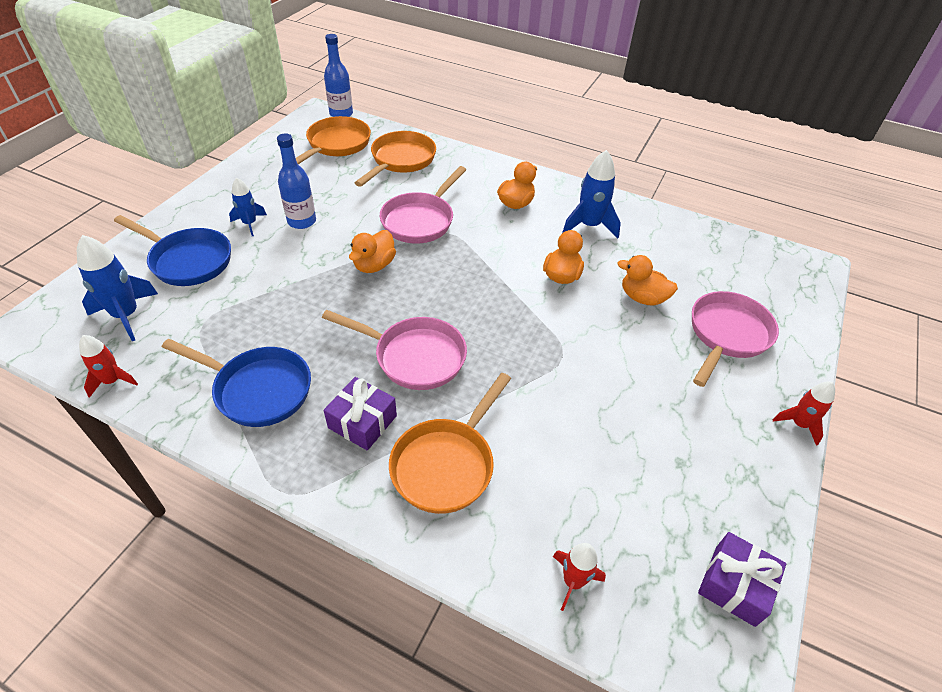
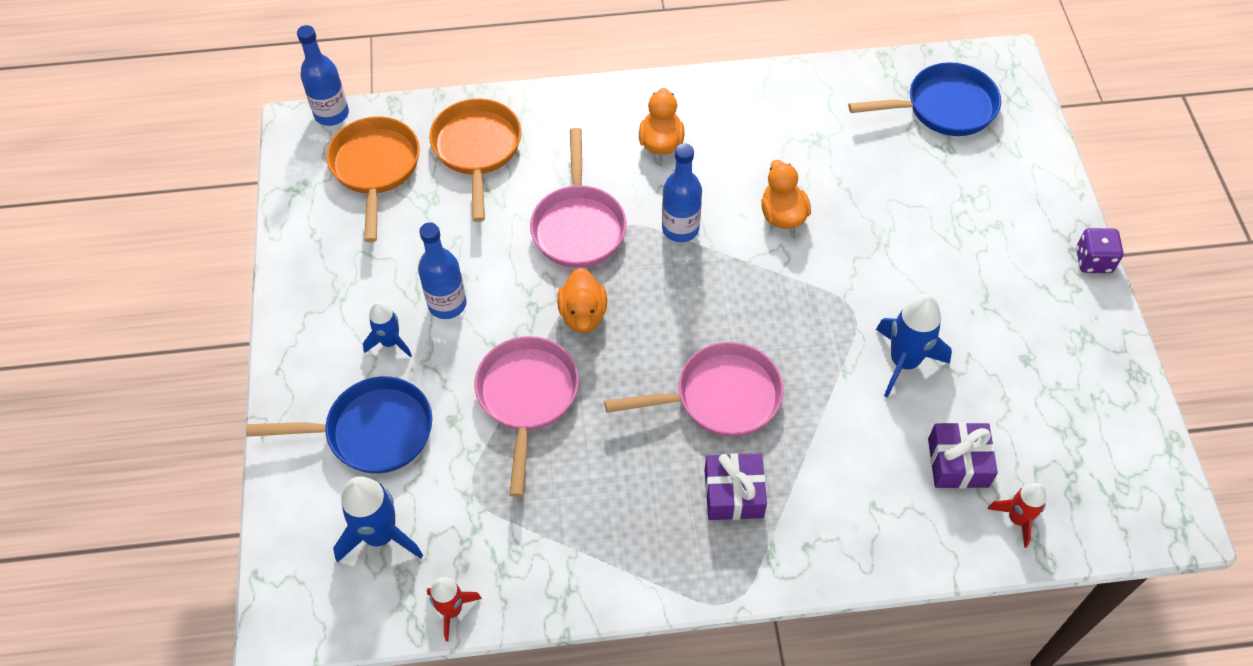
camera: 30 degrees left, 10 degrees up
(257, 389) = (605, 526): blue pan -> blue pan (943, 107)
(446, 464) = (841, 485): orange pan -> none
(483, 251) = (680, 228): none -> blue bottle
(589, 226) = (761, 131): blue rocket -> blue rocket (904, 362)
(642, 298) = (877, 197): orange duck -> none
(727, 335) = (979, 197): pink pan -> pink pan (527, 398)
(735, 585) = (1131, 442): purple gift -> purple gift (958, 463)
(799, 424) = (1093, 261): red rocket -> purple dice

